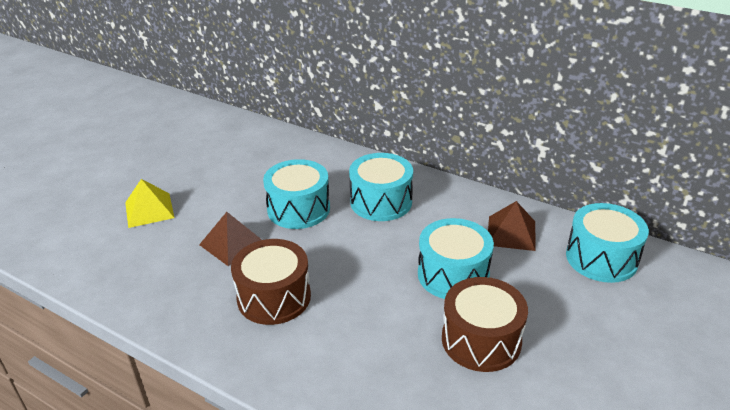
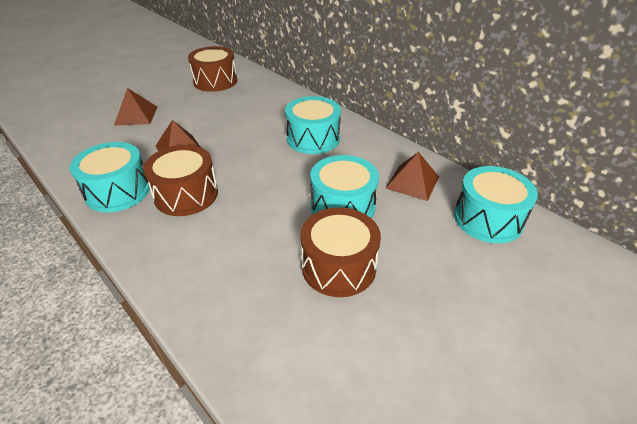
camera: 15 degrees right, 5 degrees up
(149, 210) = (136, 115): yellow pyramid -> brown pyramid
(222, 147) = (215, 81): none -> brown drum
(298, 209) = (245, 133): turquoise drum -> turquoise drum (118, 191)

